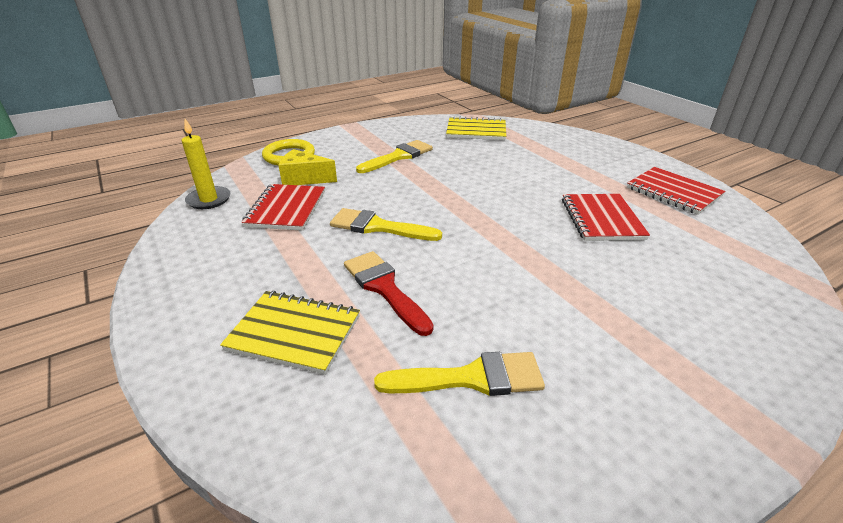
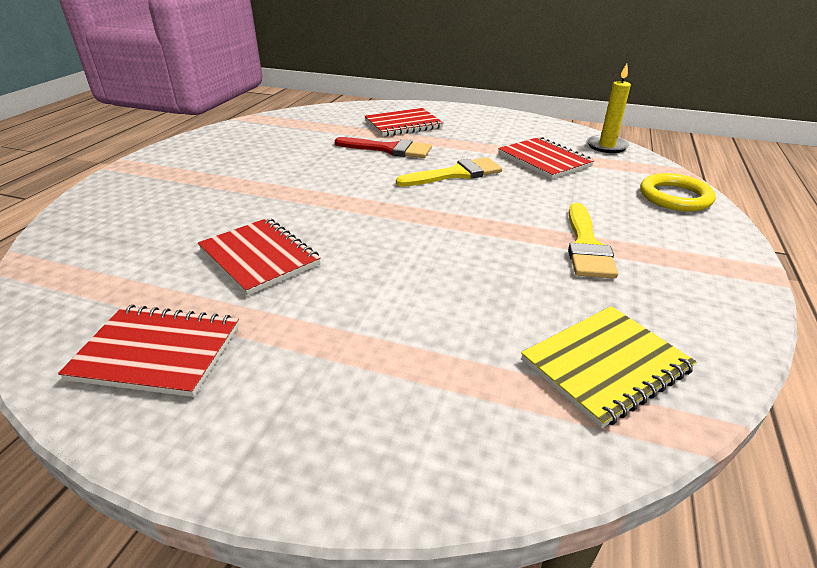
camera: 140 degrees right, 0 degrees up
(294, 333) = (403, 124): yellow notebook -> red notebook
(304, 179) = (597, 183): yellow cheese -> none
(471, 378) = (296, 138): yellow brush -> none

